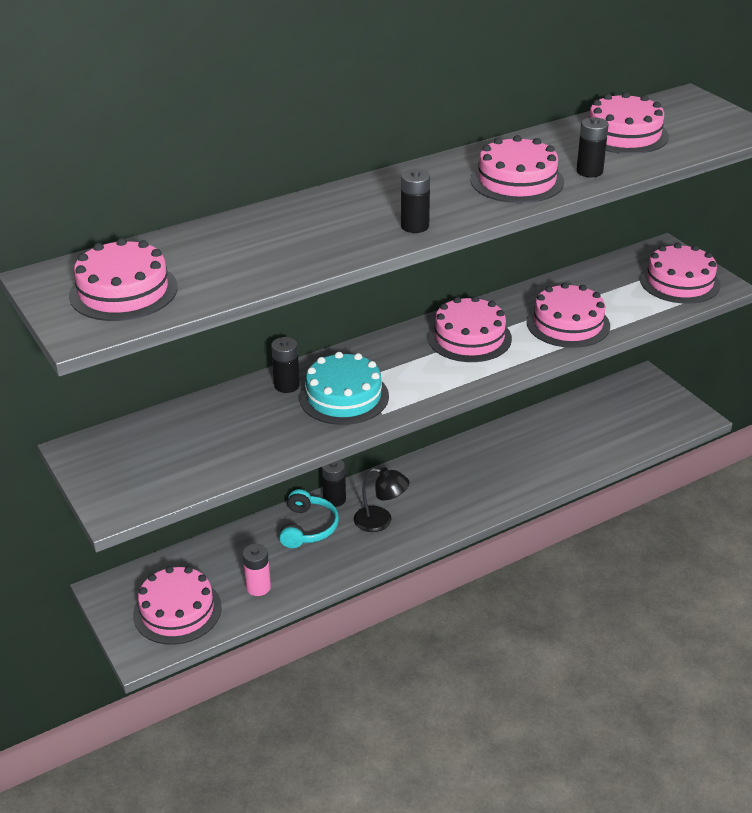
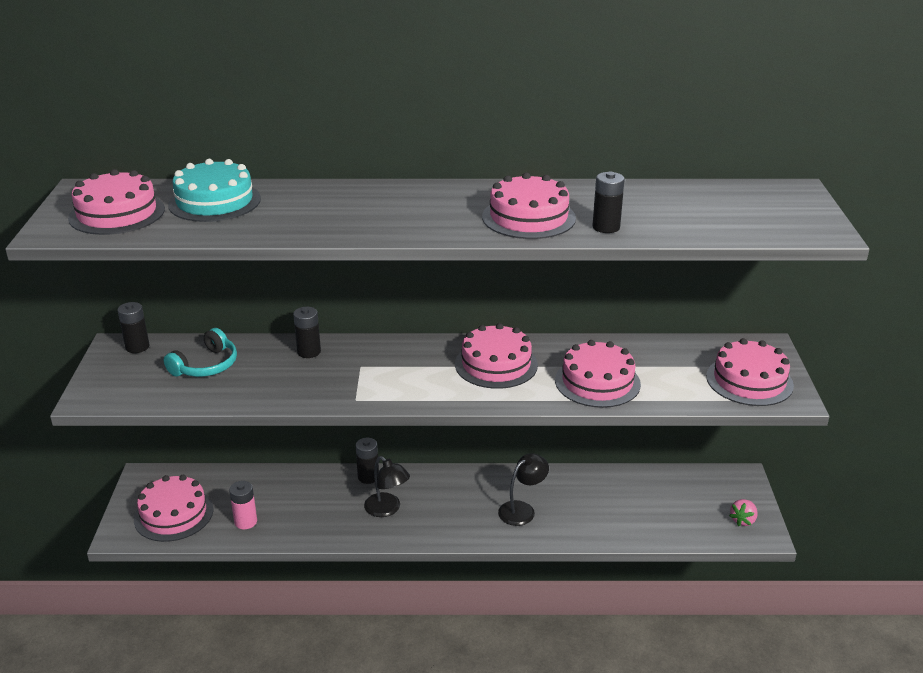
camera: 30 degrees right, 5 degrees down
(308, 527) = (326, 491): turquoise headphones -> turquoise headphones (206, 366)
(344, 397) = (341, 376): turquoise cake -> turquoise cake (214, 201)
(415, 226) = (390, 229): black battery -> black battery (137, 347)
(497, 473) = (522, 509): none -> black lamp
(624, 134) = (684, 205): pink cake -> none
(674, 412) = (743, 520): none -> pink strawberry

